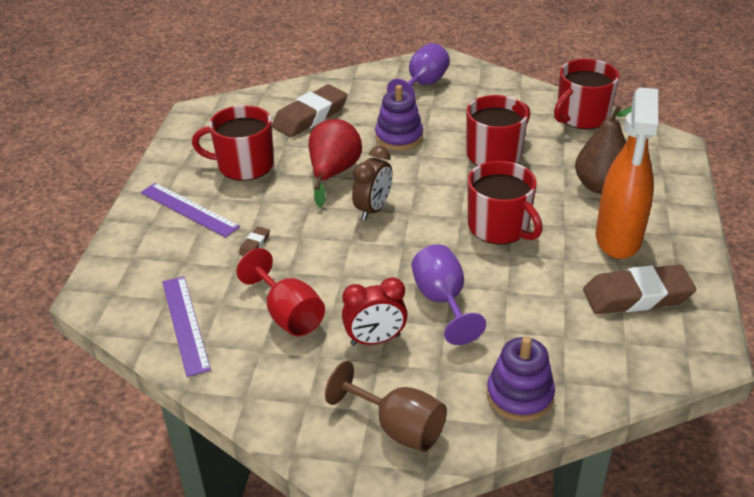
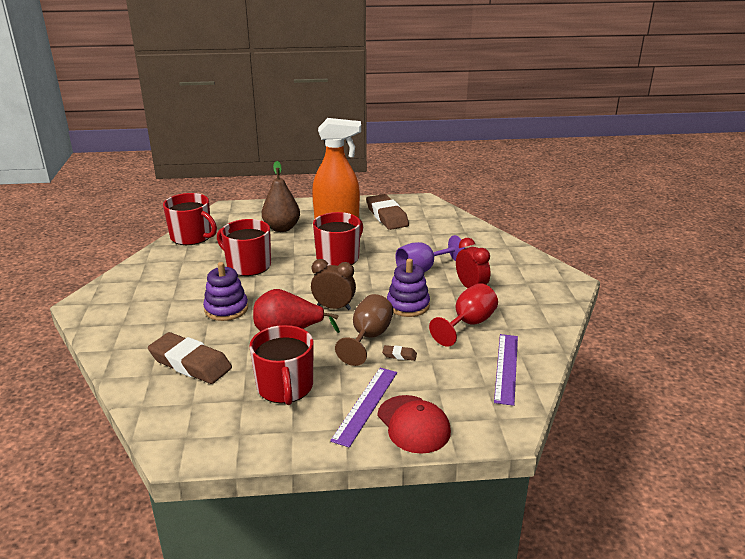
camera: 105 degrees left, 10 degrees down
(143, 234) = (413, 424): none -> red cap
(185, 324) = (506, 368): purple ruler -> purple ruler turned 45 degrees counterclockwise
(397, 427) = (532, 272): brown goblet -> brown goblet (368, 338)
(423, 85) = (133, 308): purple goblet -> none
(519, 395) = (483, 242): purple stacking toy -> purple stacking toy (408, 305)

